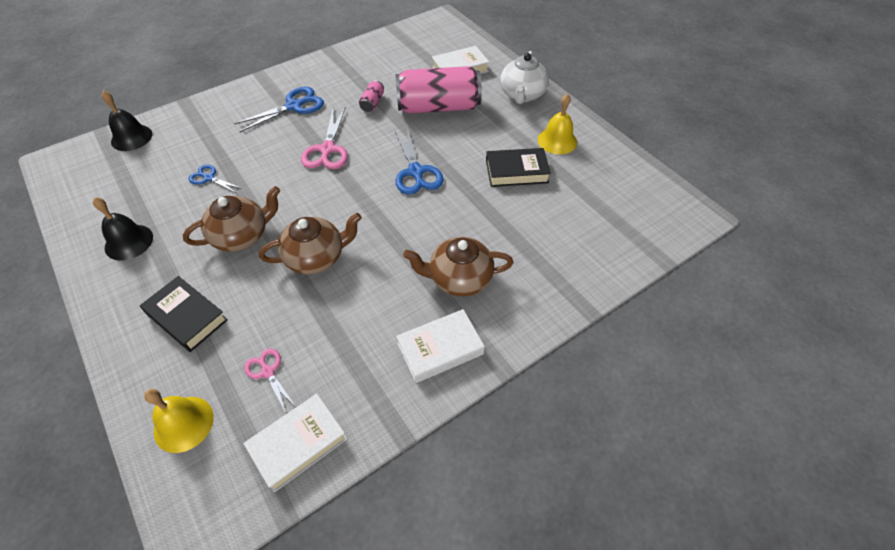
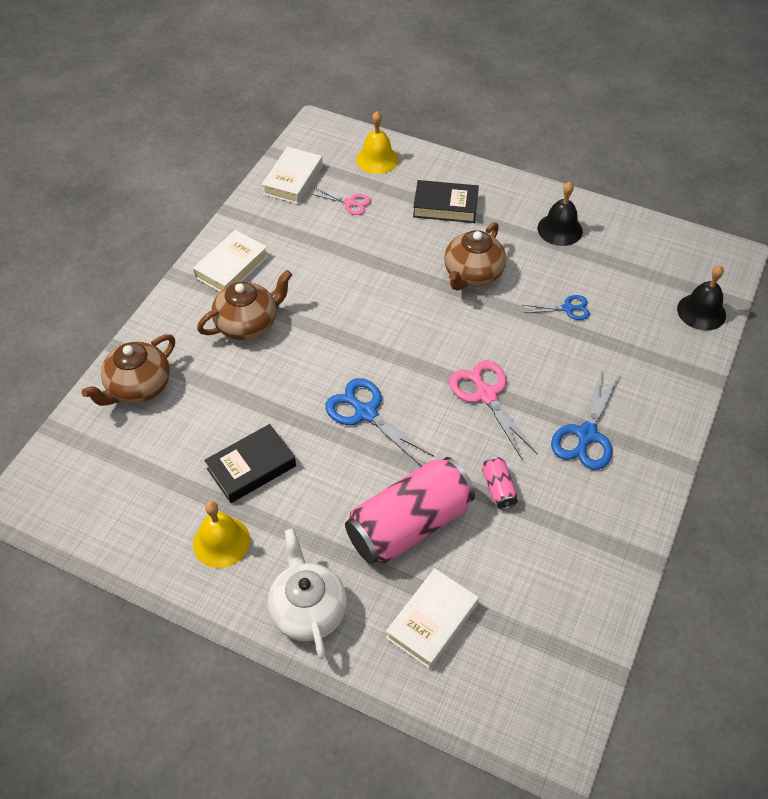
camera: 150 degrees right, 0 degrees up
(316, 257) = (389, 286): brown teapot -> brown teapot (138, 387)

